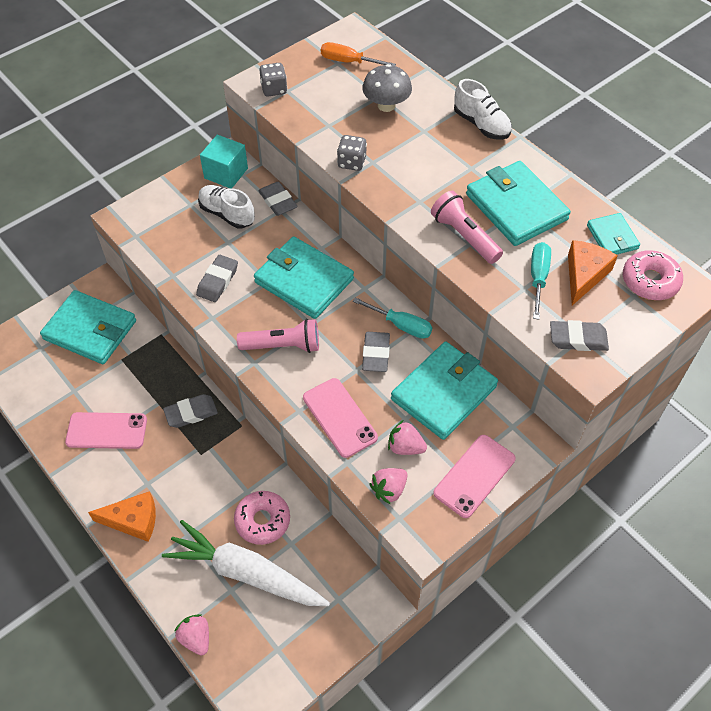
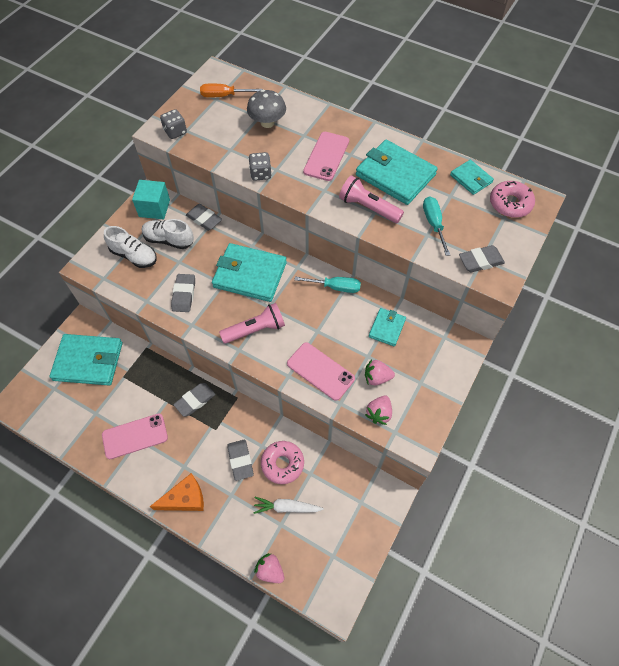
camera: 20 degrees left, 5 degrees up
(246, 573) = (286, 507): white carrot -> white carrot, size x0.51
(376, 354) = (326, 314): grey eraser -> grey eraser (240, 460)
(443, 393) = (387, 328): turquoise wallet -> turquoise wallet, size x0.53
(474, 476) = (433, 382): pink phone -> pink phone (326, 156)
(481, 125) = (343, 119): white shoe -> white shoe (134, 256)
(584, 275) = (464, 212): orange cheese -> none

